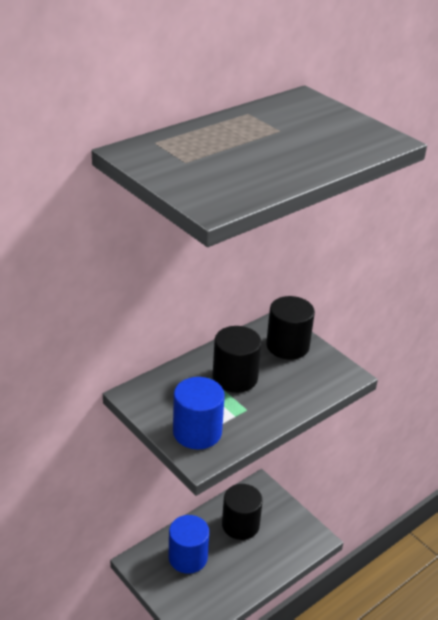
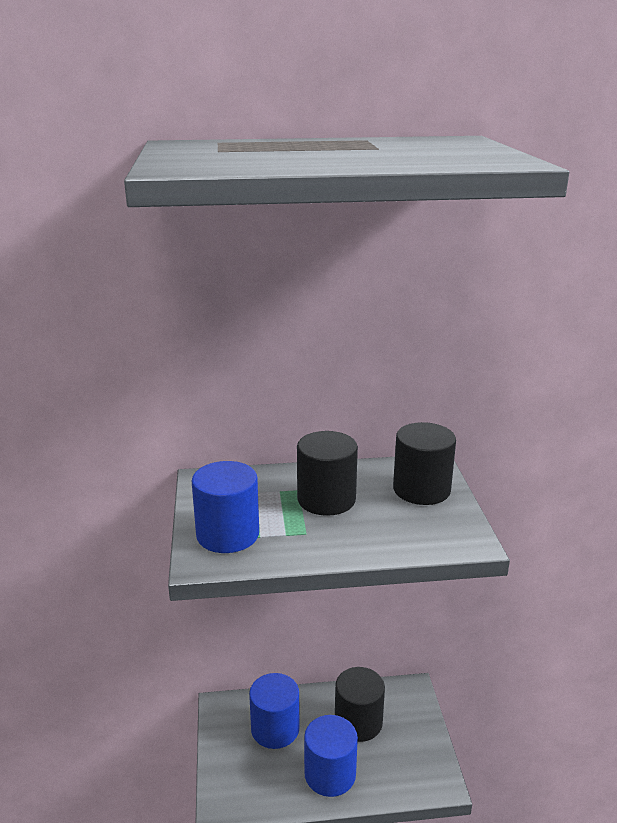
camera: 35 degrees right, 10 degrees down
(247, 568) = (330, 774): none -> blue cylinder

